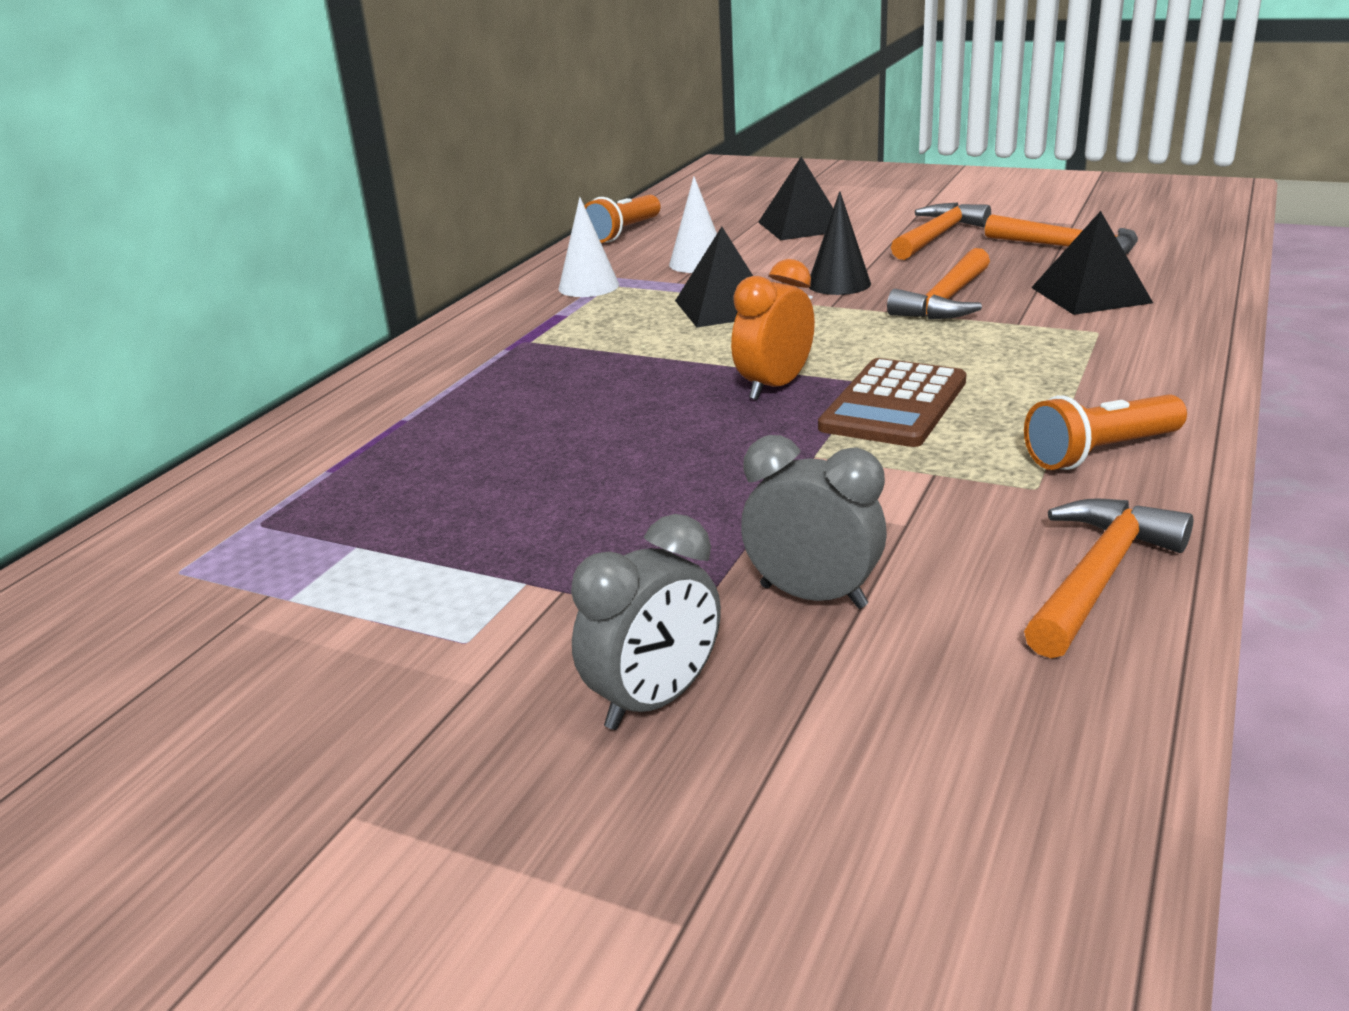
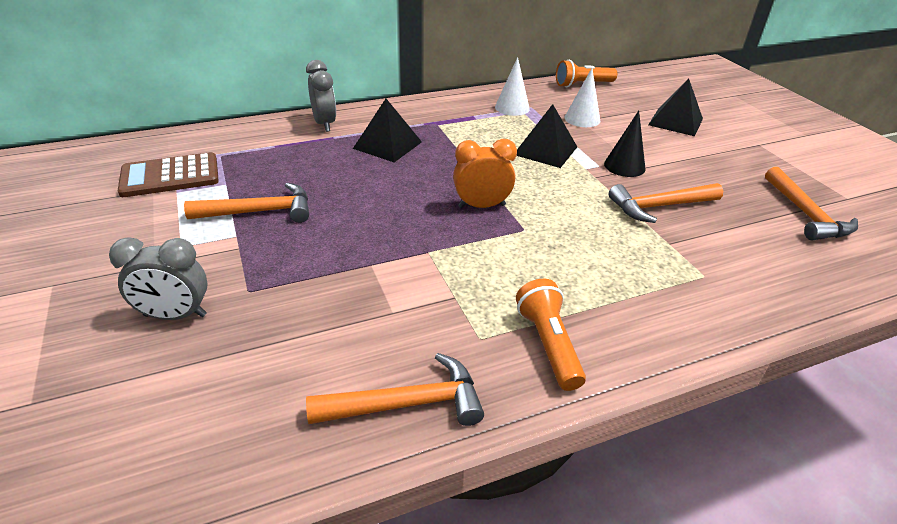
camera: 40 degrees right, 10 degrees up
(813, 596) = (296, 317): grey clock -> grey clock (324, 124)
(894, 405) = (511, 249): brown calculator -> brown calculator (170, 176)
(937, 236) = (739, 164): orange hammer -> orange hammer (260, 211)
(1091, 295) = (751, 251): black pyramid -> black pyramid (387, 145)
(1100, 453) = (548, 344): orange flashlight -> orange flashlight turned 60 degrees clockwise

